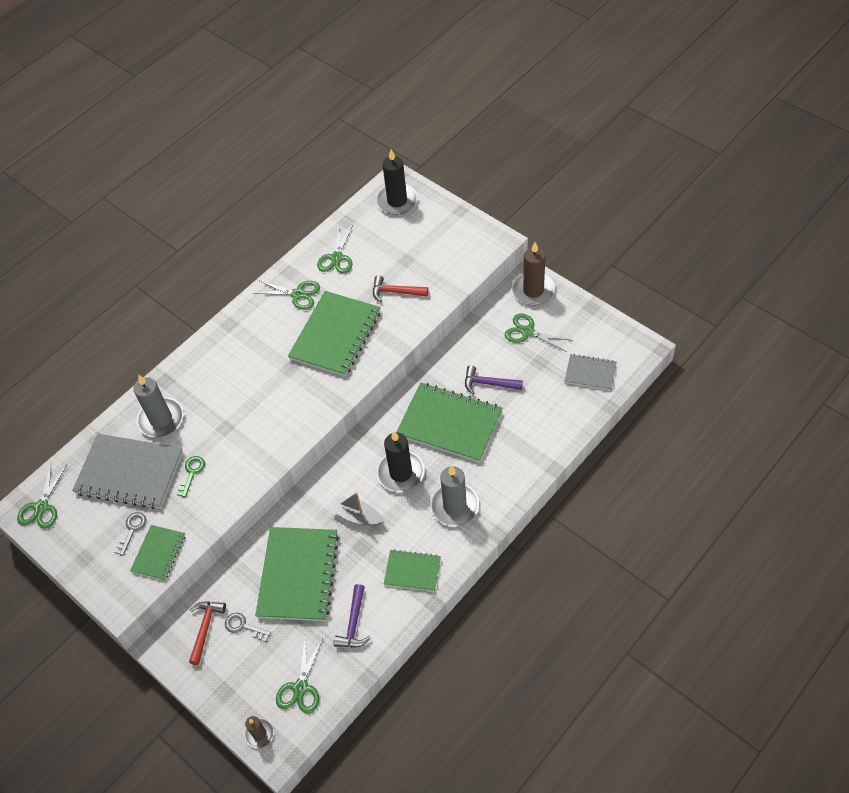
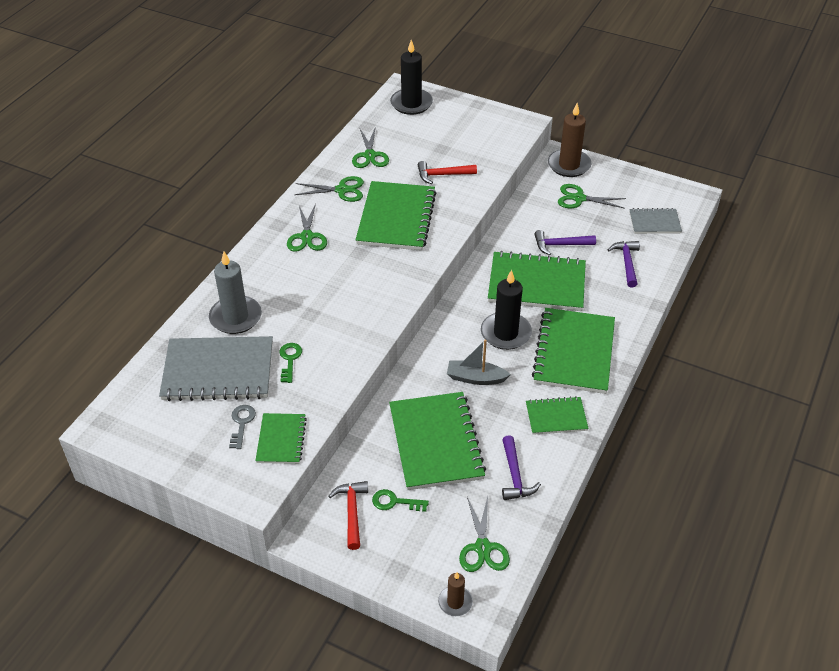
camera: 20 degrees left, 10 degrees down
(41, 507) = (125, 420): green scissors -> green scissors (307, 237)
(243, 626) = (395, 502): grey key -> green key
(455, 506) = (574, 352): grey candle -> green notebook
(544, 415) = (627, 263): none -> purple hammer

